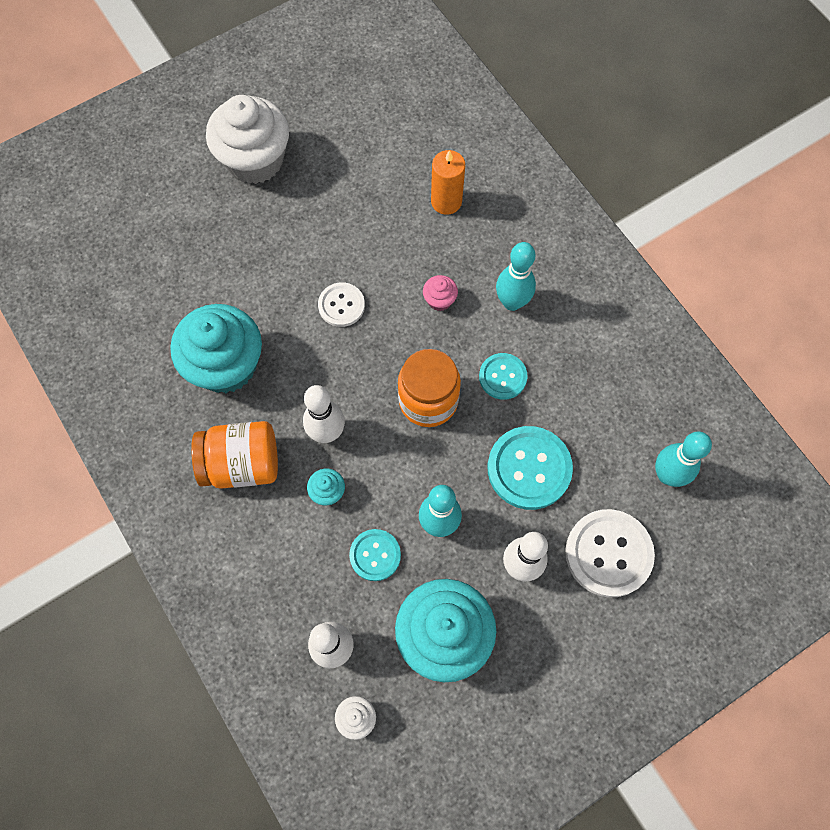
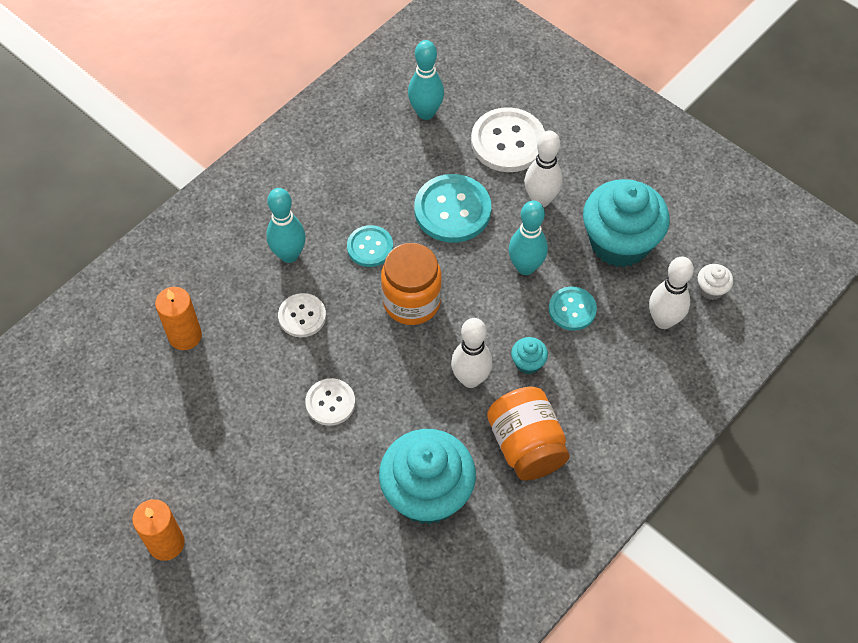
camera: 105 degrees left, 10 degrees down
(255, 160) = (166, 543): white cupcake -> orange candle
(439, 300) = (302, 316): pink cupcake -> white button

